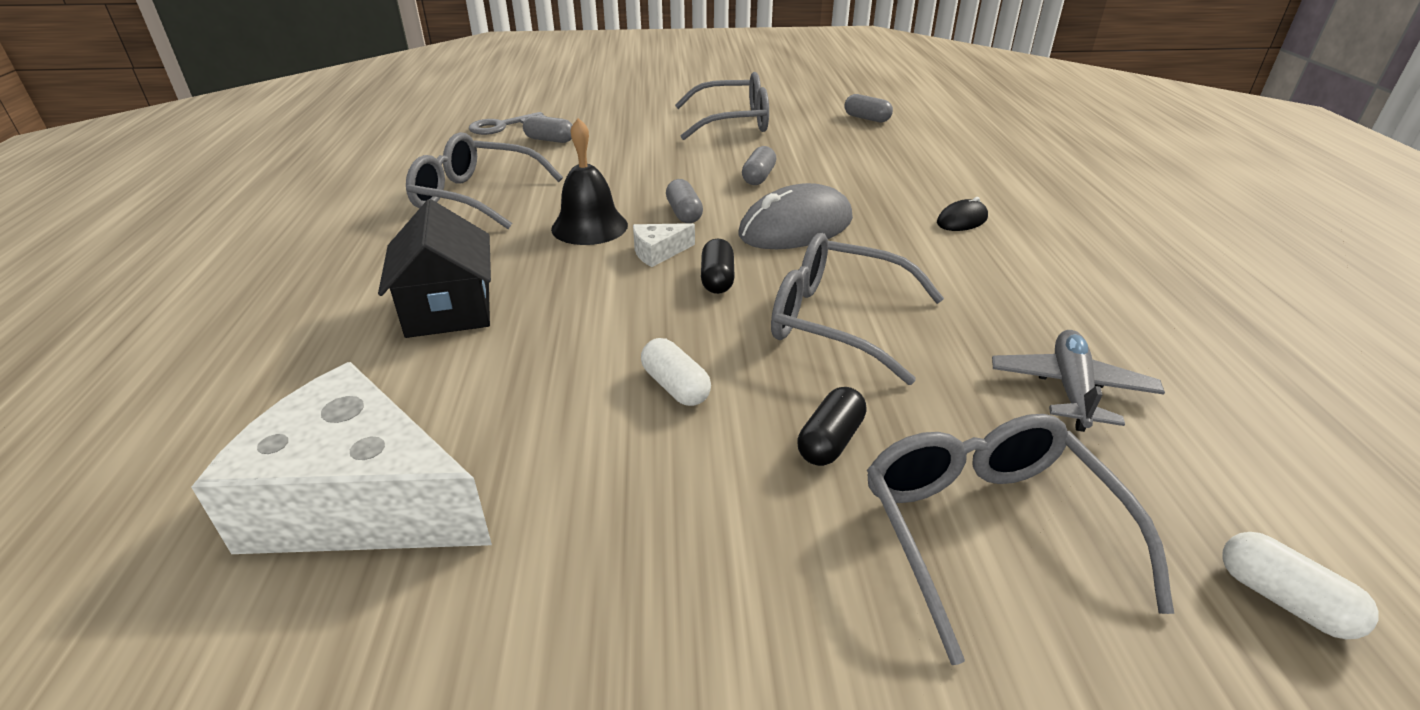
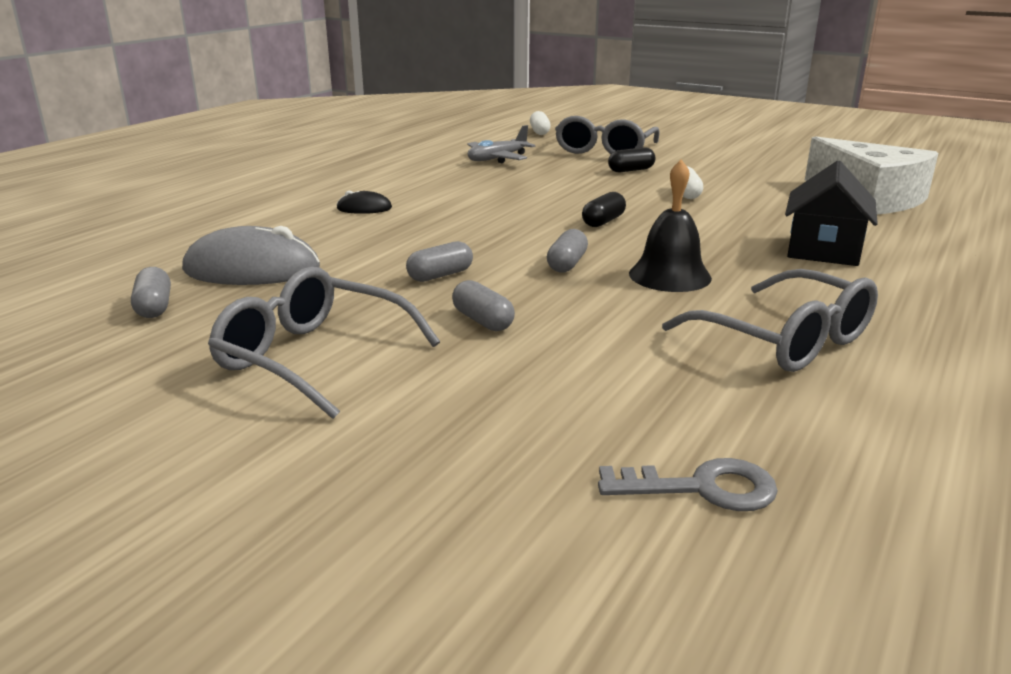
camera: 145 degrees left, 10 degrees down
(550, 140) = (629, 413): grey capsule -> grey capsule (483, 321)
(658, 252) = (627, 244): white cheese -> none
(796, 227) = (491, 233): grey mouse -> grey mouse (252, 269)
(837, 320) = (559, 193): grey glasses -> none

